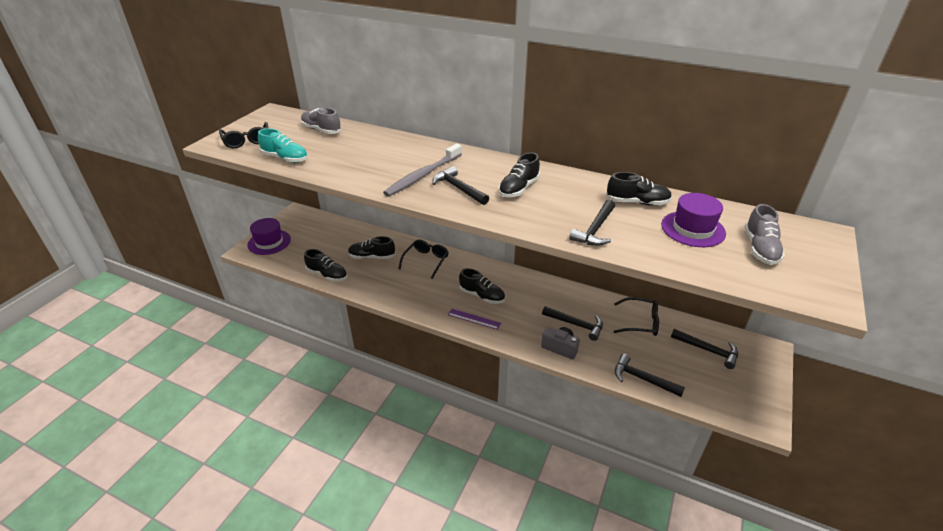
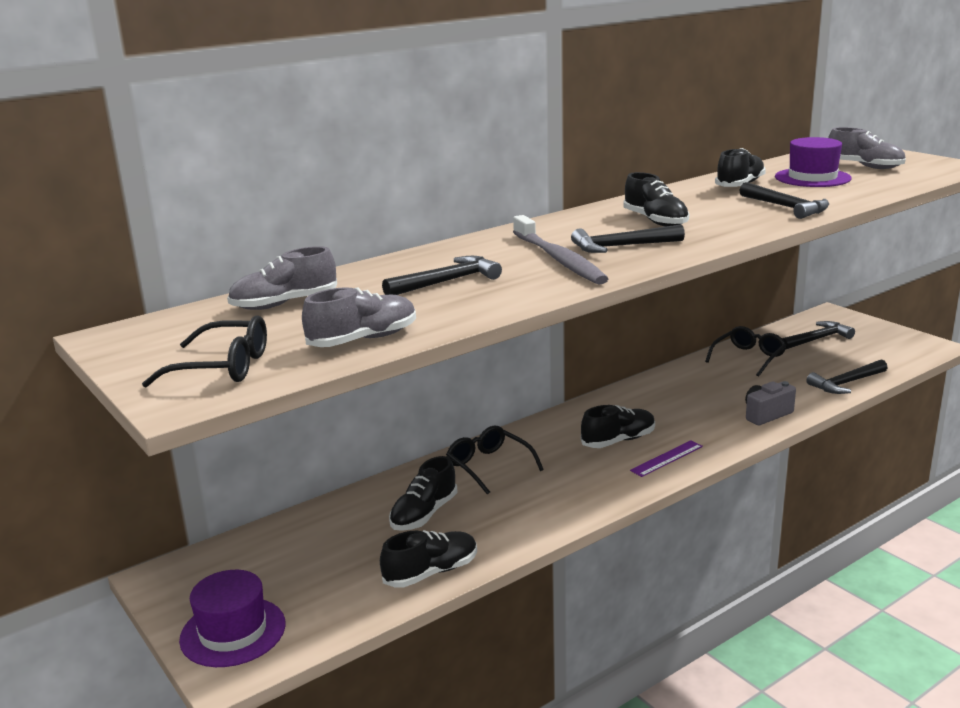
camera: 60 degrees left, 15 degrees down
(285, 158) = (363, 340): turquoise shoe -> grey shoe
(576, 325) = (728, 394): black hammer -> black hammer (447, 282)

